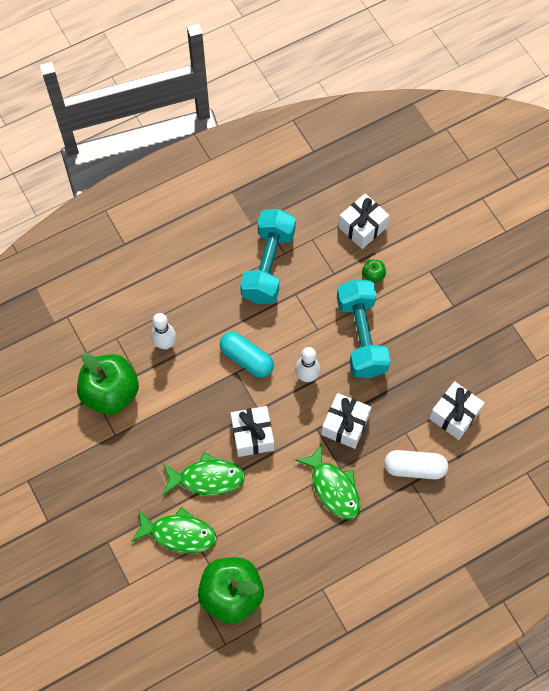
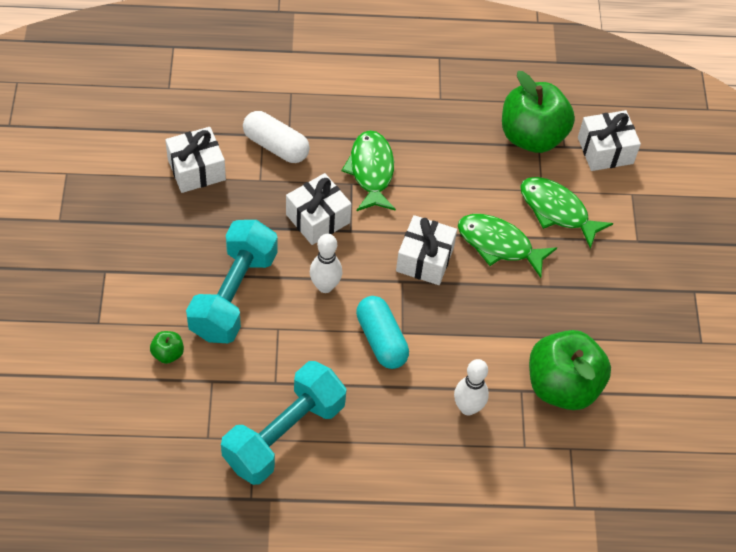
camera: 155 degrees left, 10 degrees down
(362, 227) = (134, 418): white gift -> white gift (605, 150)

